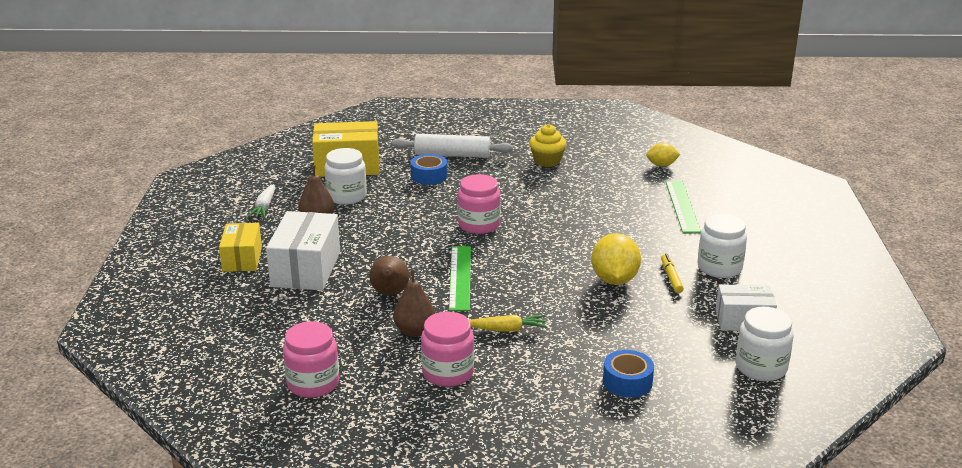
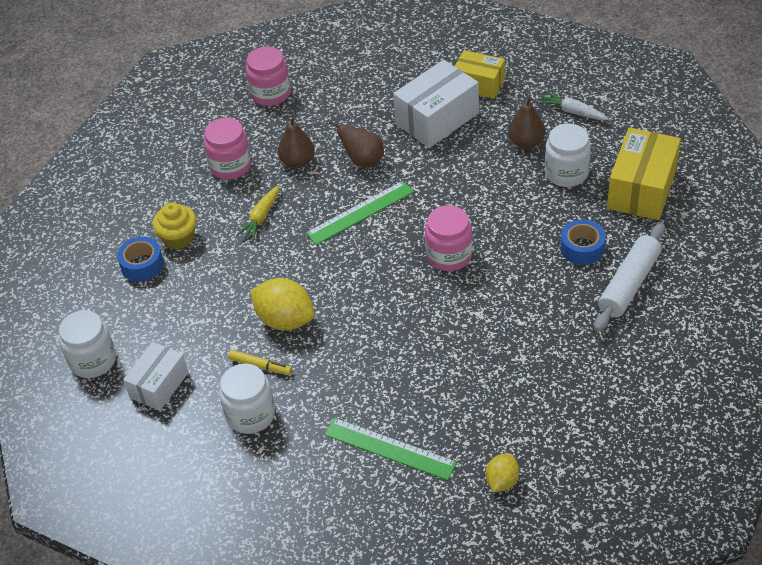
camera: 120 degrees right, 20 degrees up
(306, 269) = (437, 119): white box -> white box turned 75 degrees counterclockwise
(460, 277) = (360, 212): green ruler -> green ruler turned 60 degrees counterclockwise
(547, 161) = (570, 367): yellow cupcake -> yellow cupcake (178, 238)

